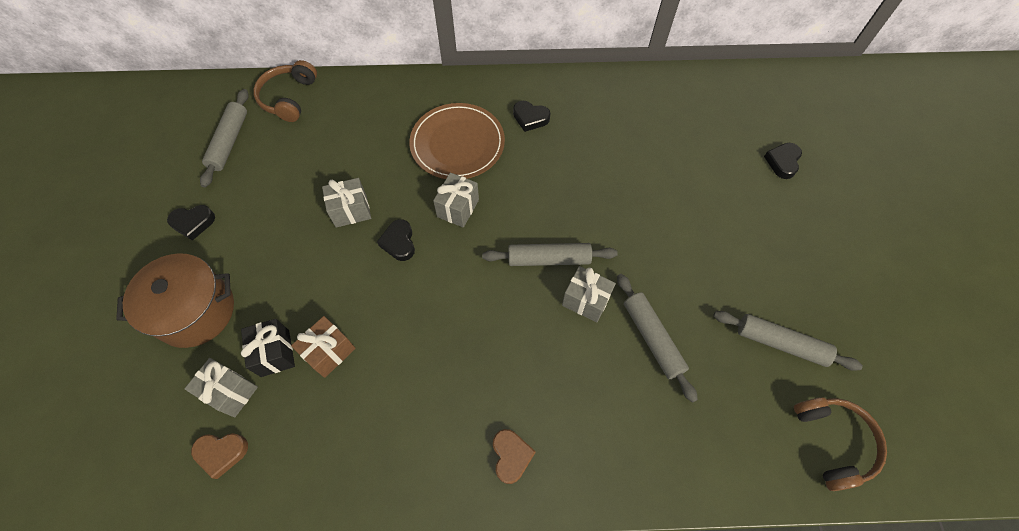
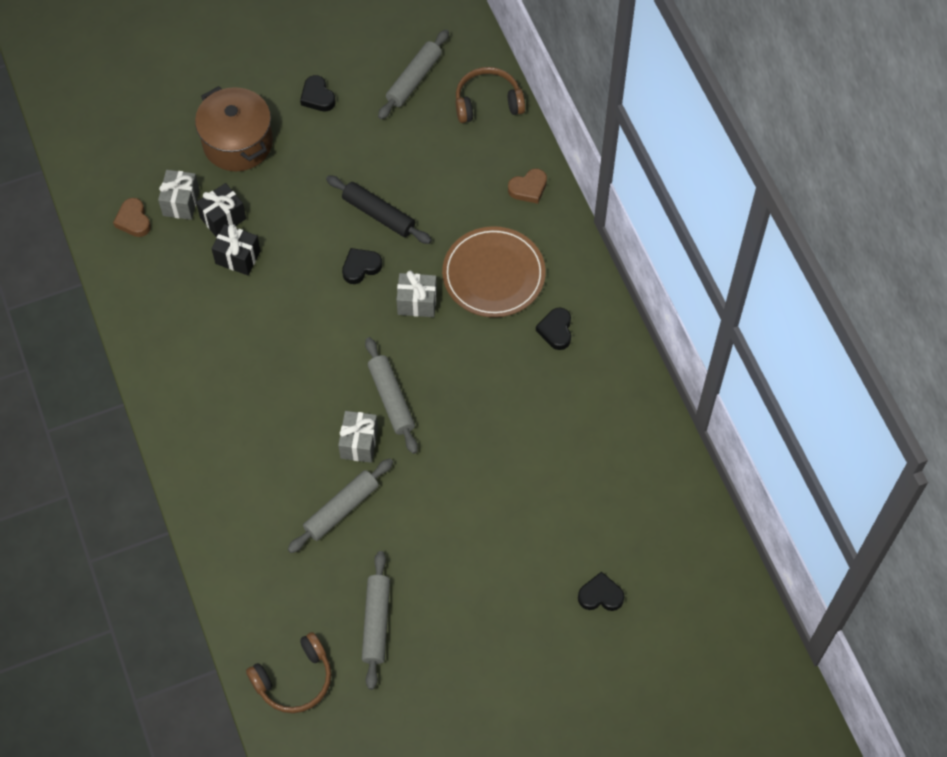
camera: 70 degrees right, 0 degrees up
(229, 142) = (414, 79): grey rolling pin -> grey rolling pin turned 45 degrees counterclockwise
(329, 352) = (238, 257): brown gift -> black gift
(351, 211) = (379, 214): grey gift -> black rolling pin
(511, 456) = (198, 425): brown heart -> brown heart (528, 188)

